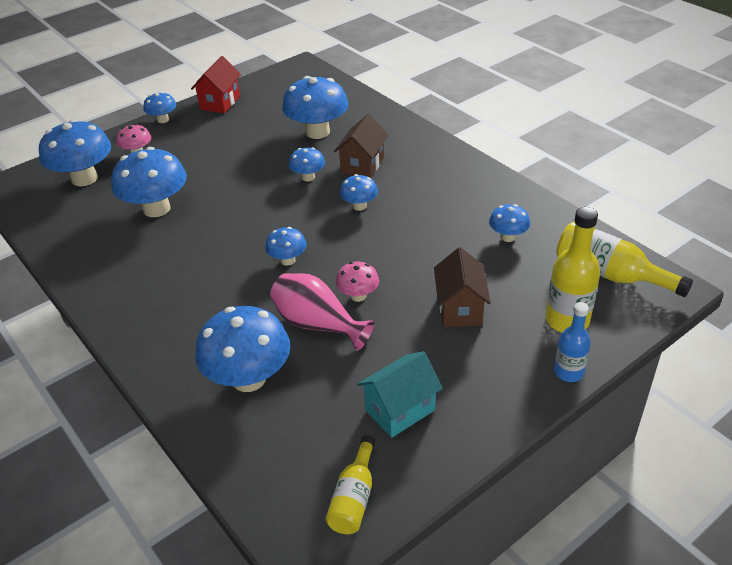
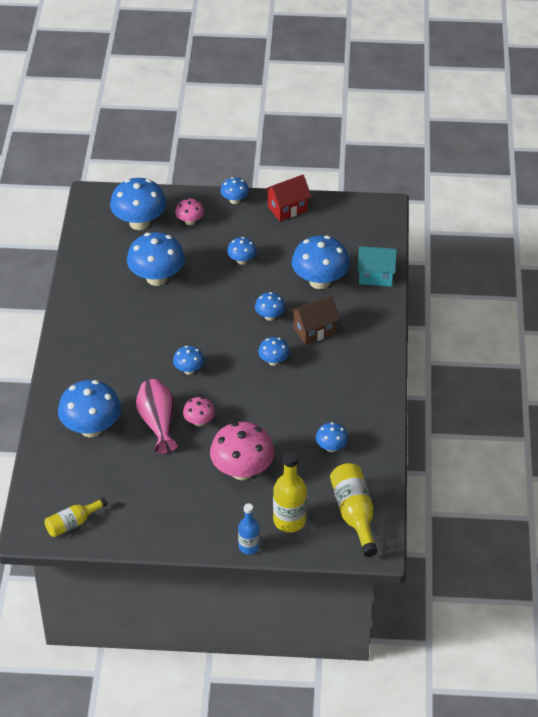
camera: 40 degrees right, 5 degrees up
(226, 154) = (242, 260): none -> blue mushroom
(400, 410) = (142, 500): turquoise house -> turquoise house (376, 276)
(460, 309) = (242, 470): brown house -> pink mushroom

